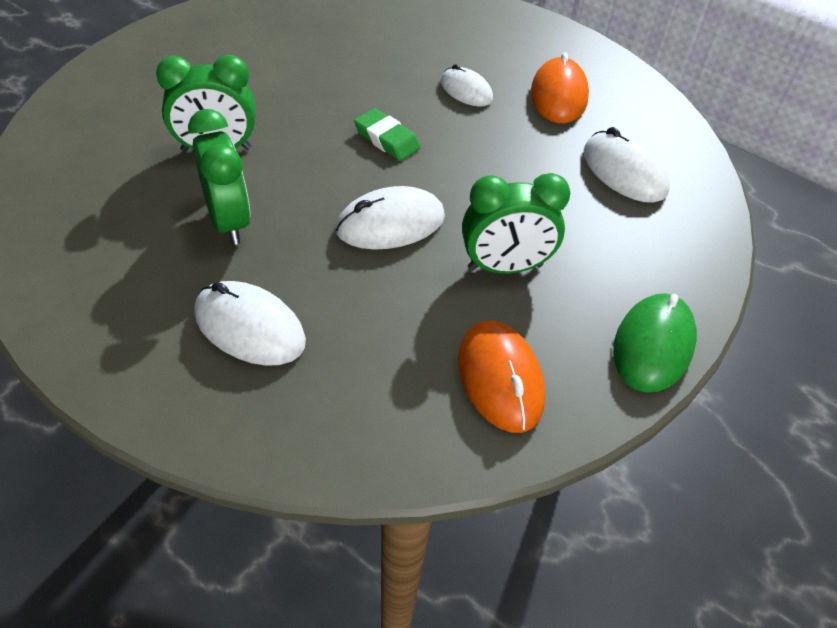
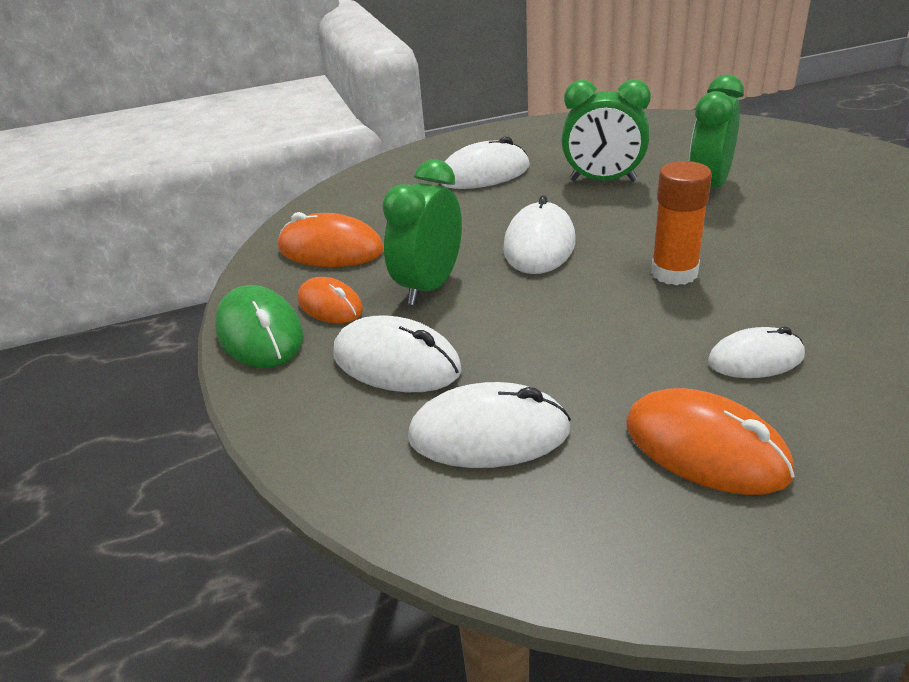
camera: 130 degrees right, 15 degrees down
(386, 139) = (674, 273): green eraser -> orange glue stick
(581, 320) = (330, 305): none -> orange mouse
(607, 241) = (396, 362): none -> white mouse

